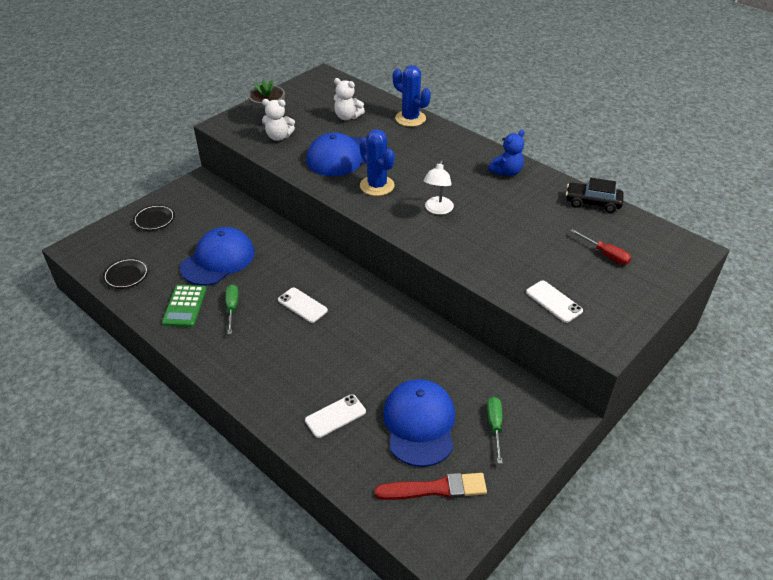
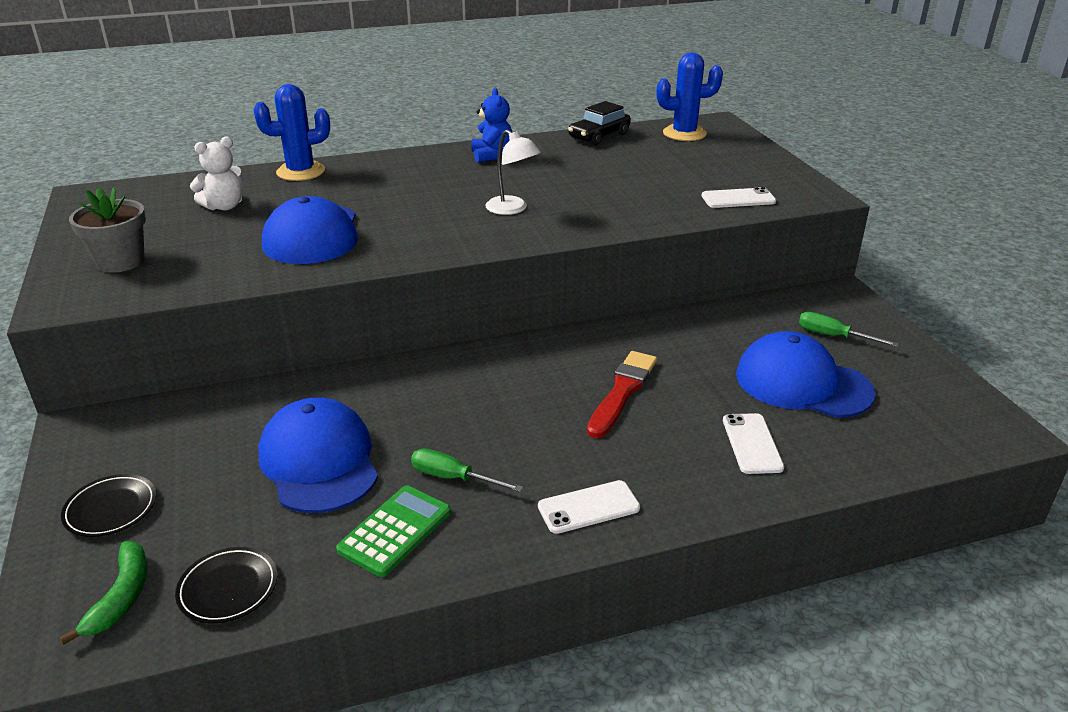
camera: 60 degrees left, 10 degrees down
(109, 250) = (121, 597): none -> green banana
(184, 306) = (395, 531): green calculator -> green calculator turned 90 degrees counterclockwise
(279, 137) = (183, 266): white teddy bear -> none
(302, 305) = (513, 408): white phone -> white phone (588, 507)
(377, 186) = (413, 230): blue cactus -> blue cactus (684, 133)
(435, 488) = (910, 405): red brush -> red brush (622, 392)
(605, 254) = (687, 155): red screwdriver -> none

